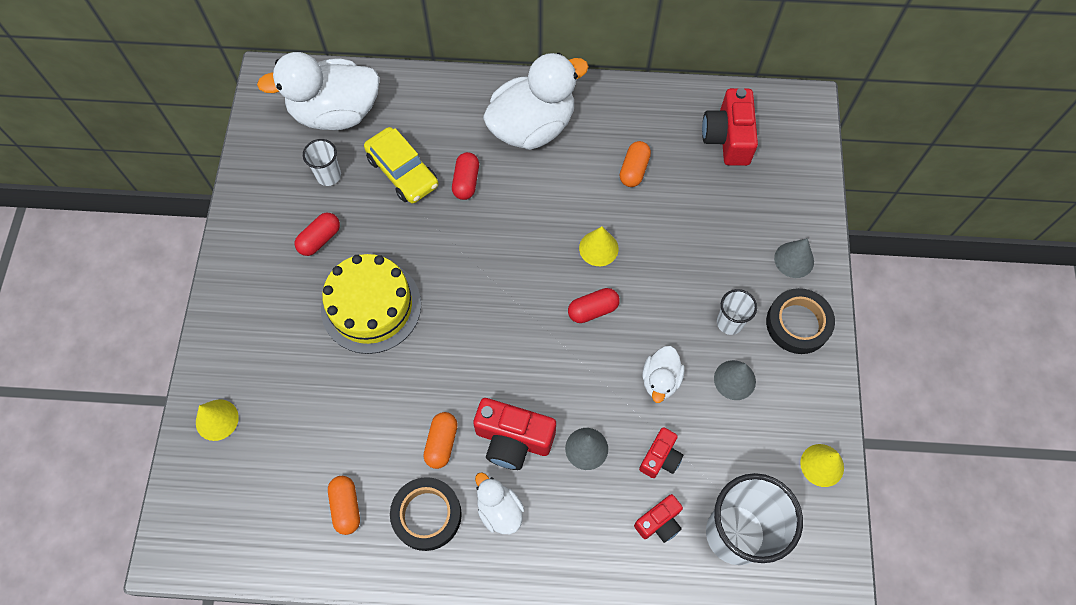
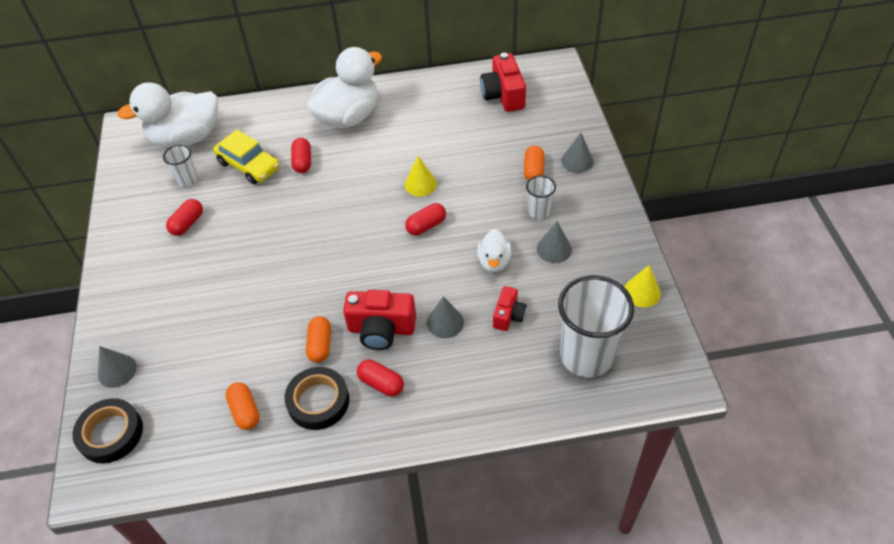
camera: 10 degrees left, 15 degrees down
(217, 419) = (117, 371): yellow cone -> grey cone
(371, 306) = (240, 261): yellow cake -> none
(499, 510) = (381, 383): white duck -> red capsule
(634, 170) = (435, 129): orange capsule -> orange capsule (533, 170)
(659, 522) = (520, 362): red camera -> none
(798, 324) = (593, 201): black tape -> black tape (111, 434)

